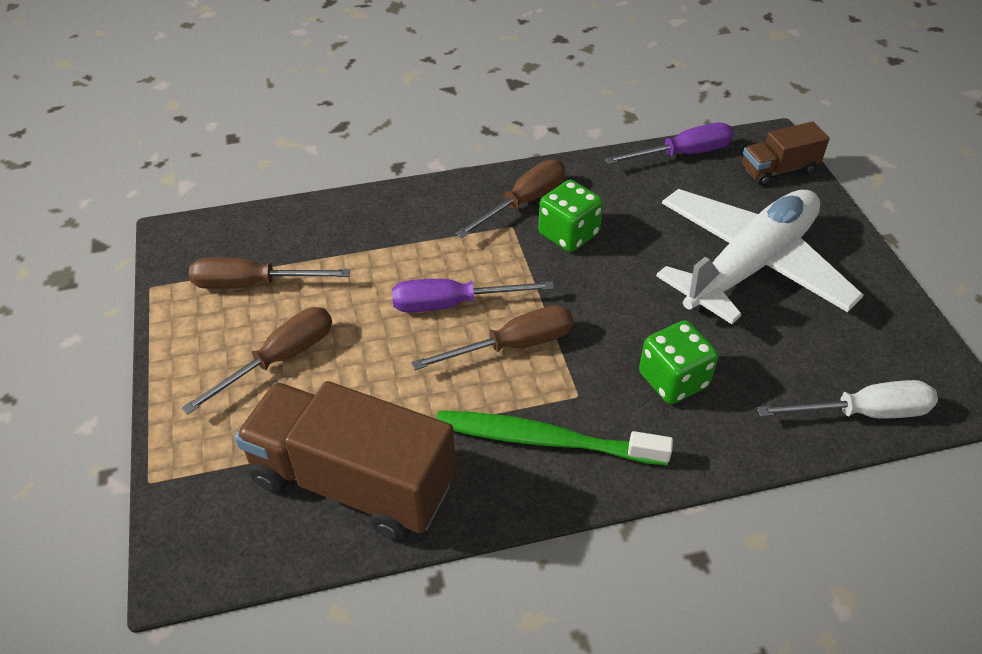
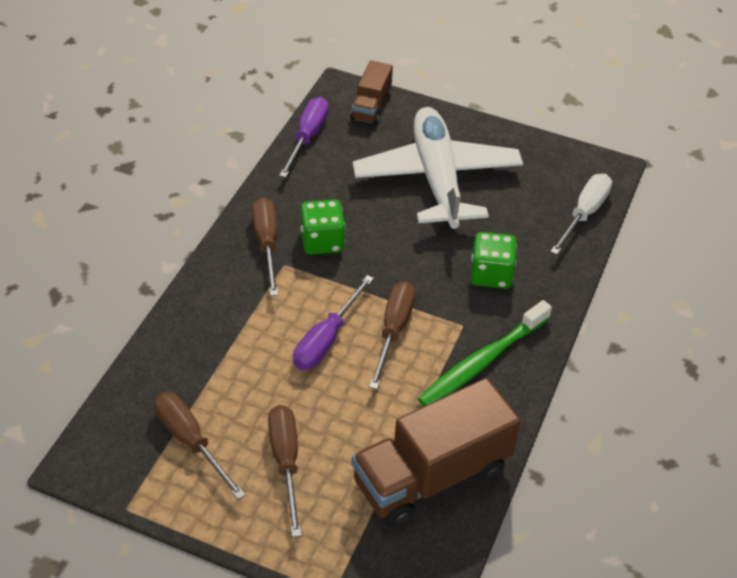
camera: 55 degrees left, 0 degrees up
(253, 284) = (190, 441): brown screwdriver -> brown screwdriver turned 105 degrees clockwise

